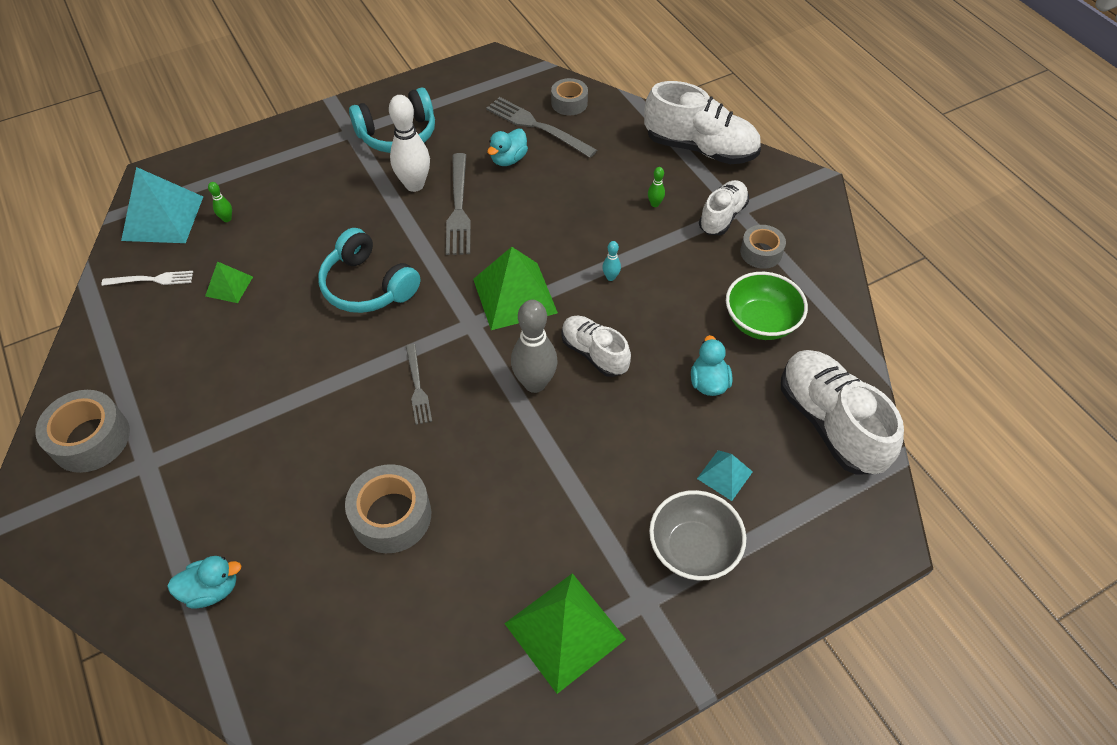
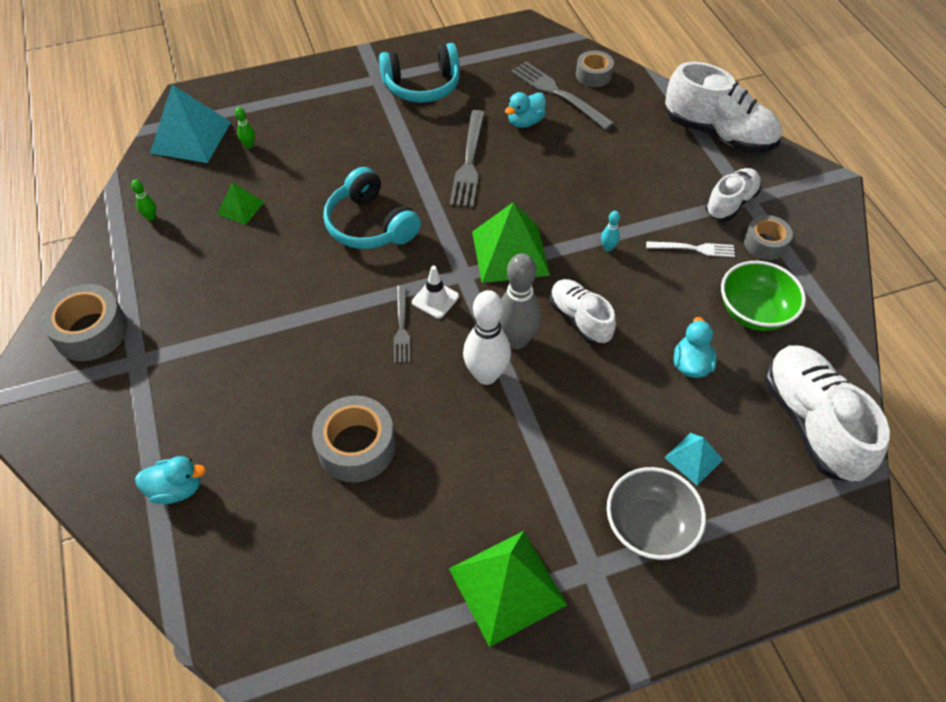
camera: 10 degrees right, 0 degrees up
(152, 280) = (171, 192): white fork -> white fork (694, 249)
(414, 185) = (430, 135): white bowling pin -> white bowling pin (486, 375)
(447, 353) = (435, 299): none -> white traffic cone
(655, 204) = (663, 182): green bowling pin -> green bowling pin (151, 217)

